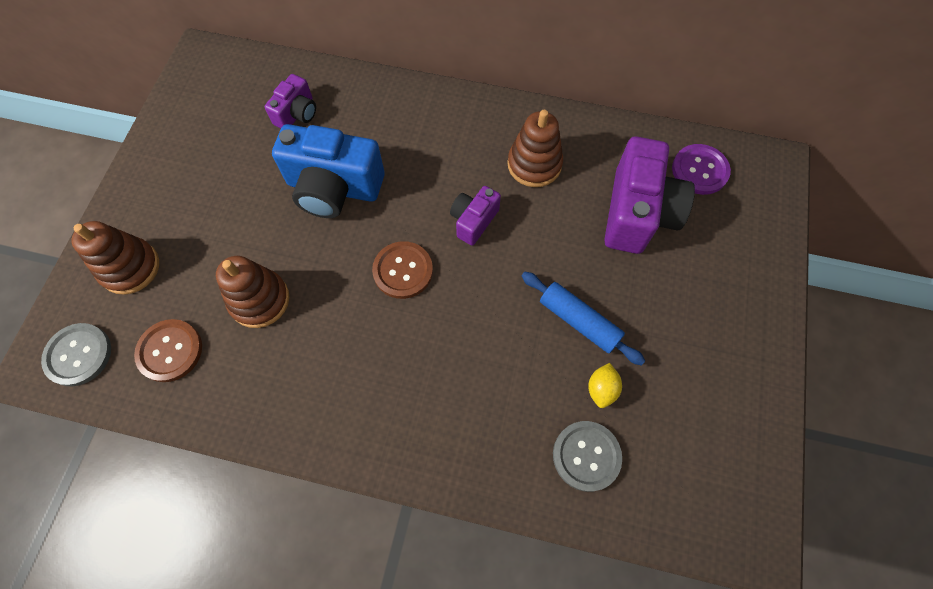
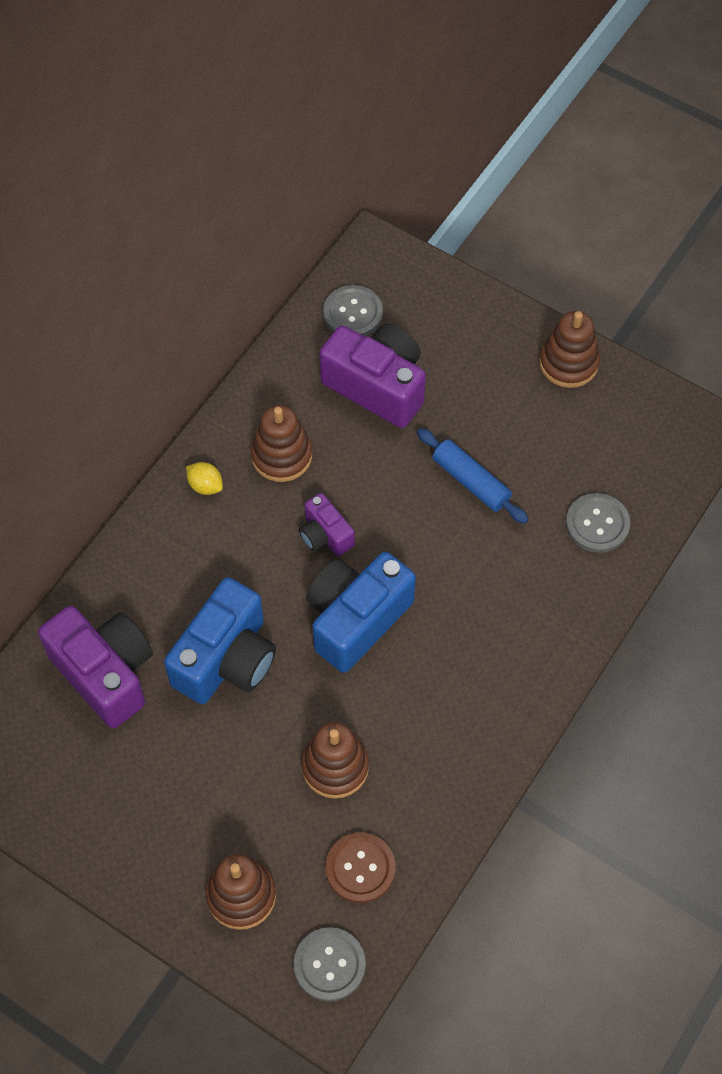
camera: 70 degrees left, 5 degrees down
(297, 113) = (105, 673): purple camera -> purple camera, size x1.89
(403, 271) = (356, 619): brown button -> blue camera
(579, 321) = (471, 481): blue rolling pin -> blue rolling pin turned 75 degrees clockwise
(601, 389) = (542, 488): yellow lemon -> yellow lemon (205, 485)
(699, 170) = (353, 313): purple button -> grey button
(753, 370) = (568, 363): none -> brown stacking toy

